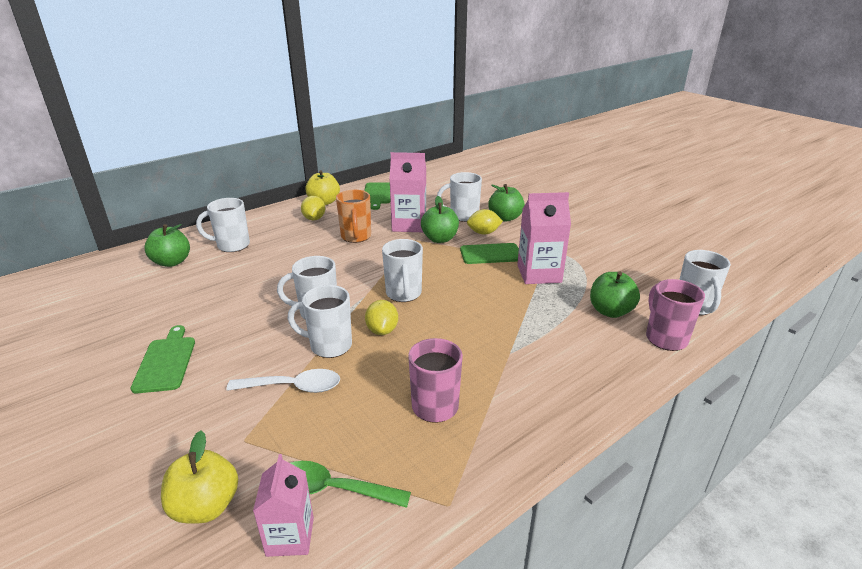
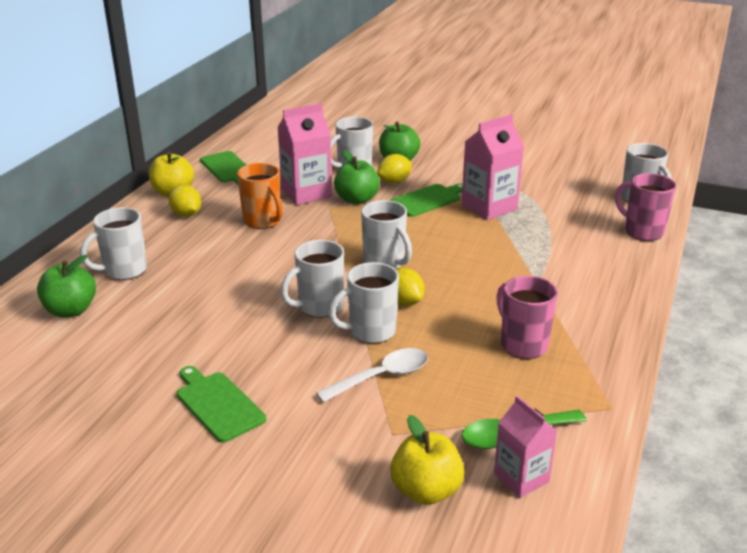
camera: 30 degrees left, 0 degrees up
(610, 311) = (581, 222): green apple -> none

